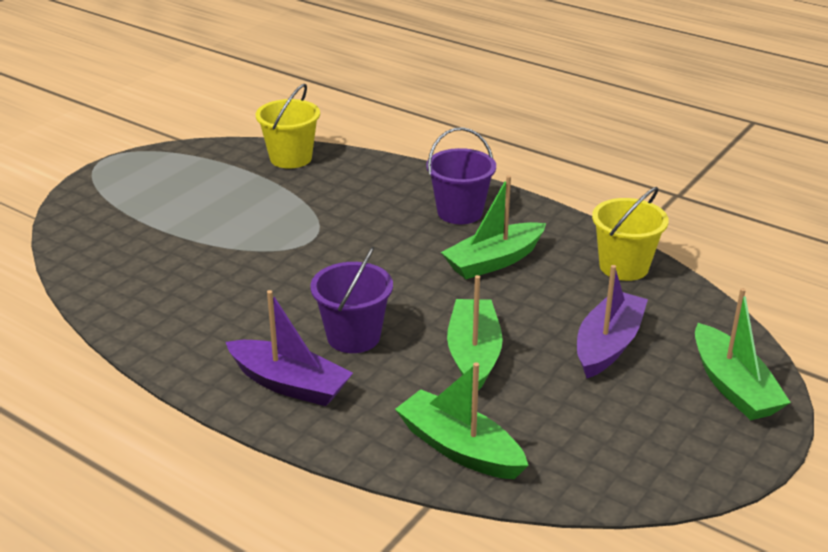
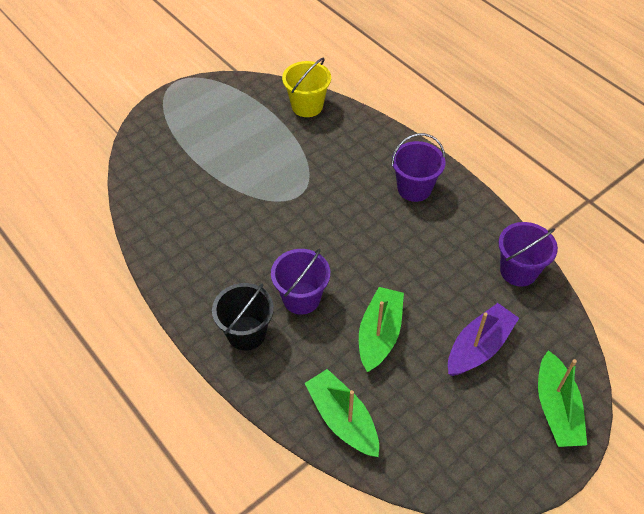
camera: 15 degrees right, 20 degrees up
(290, 384) = (246, 333): purple boat -> black bucket
(494, 261) = (423, 245): green boat -> none
(624, 267) = (518, 271): yellow bucket -> purple bucket

